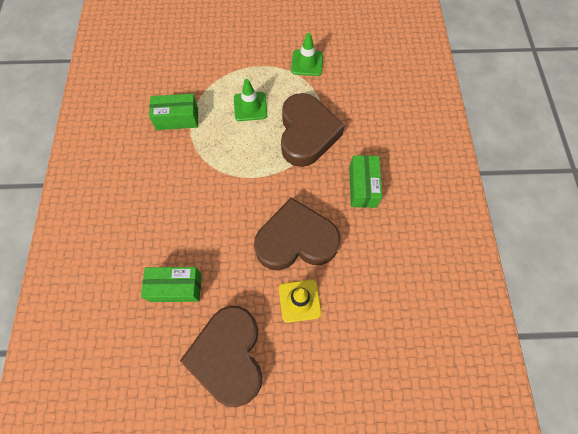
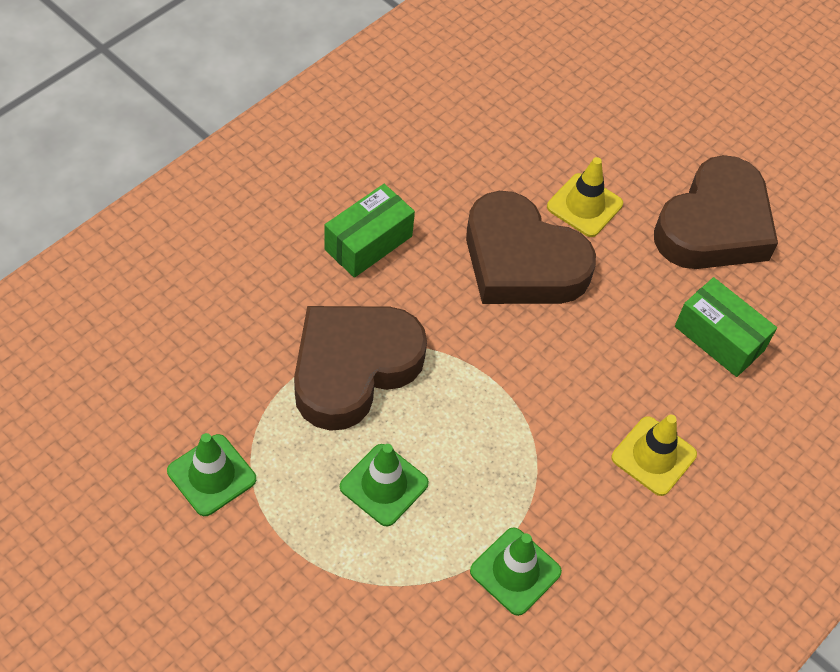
camera: 140 degrees left, 10 degrees down
(161, 204) = (653, 456): none -> yellow traffic cone
(177, 119) = (515, 571): green box -> green traffic cone

